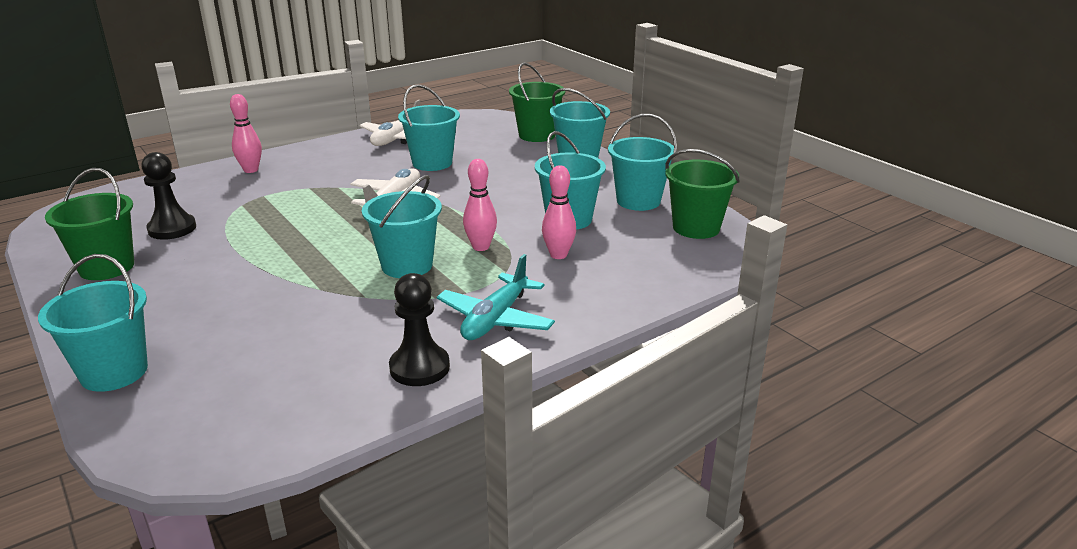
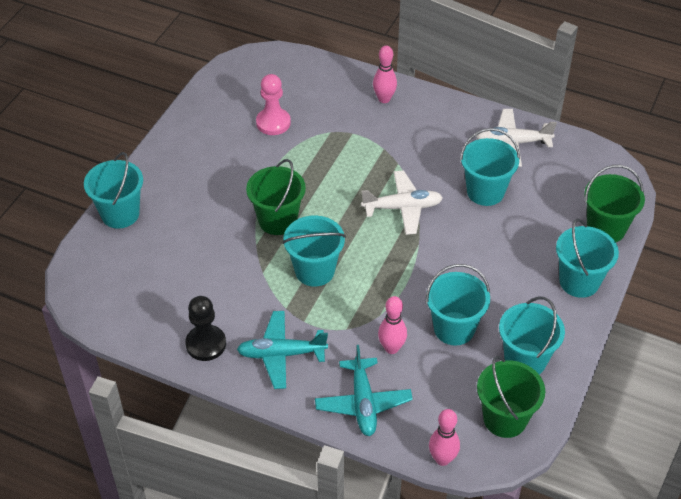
camera: 60 degrees right, 20 degrees up
(107, 267) = (209, 130): green bucket -> green bucket (278, 220)
(172, 229) = (273, 123): black pawn -> pink pawn
(481, 247) = (369, 297): pink bowling pin -> pink bowling pin (442, 459)
(613, 290) = (363, 403): none -> turquoise plane

